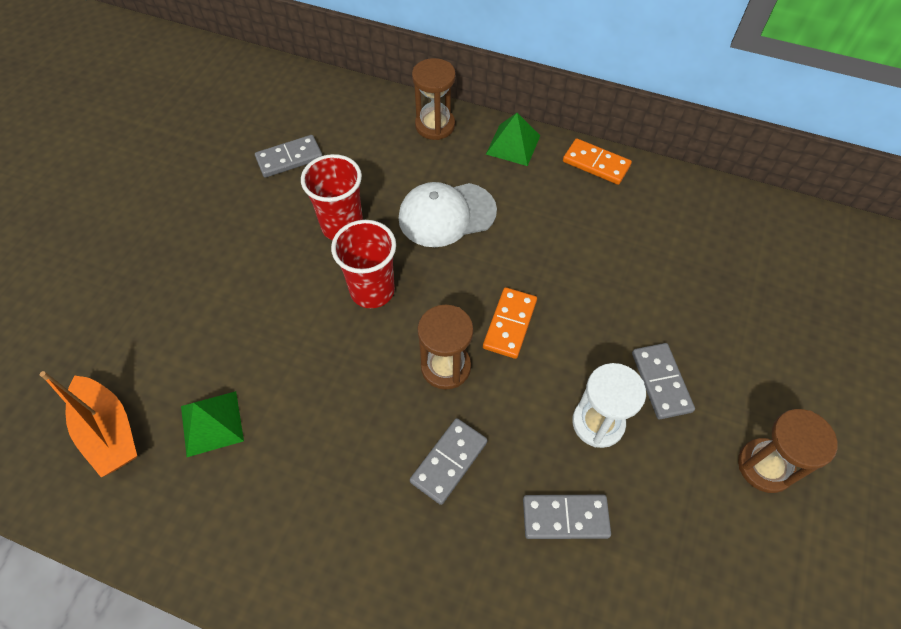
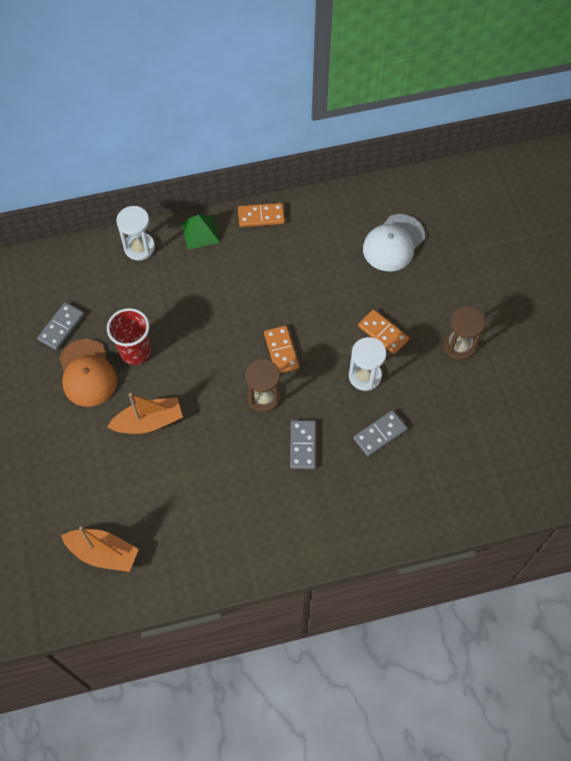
camera: 35 degrees left, 5 degrees up
(211, 423) = (158, 510): green pyramid -> none
(274, 218) = (87, 373): none -> orange cap
(291, 311) = (149, 422): none -> orange boat
(372, 290) = (187, 380): red cup -> none
(435, 125) = (139, 247): brown hourglass -> white hourglass
(446, 214) = (194, 305): white cap -> white cap (393, 243)
(661, 382) = (383, 333): grey domino -> orange domino

